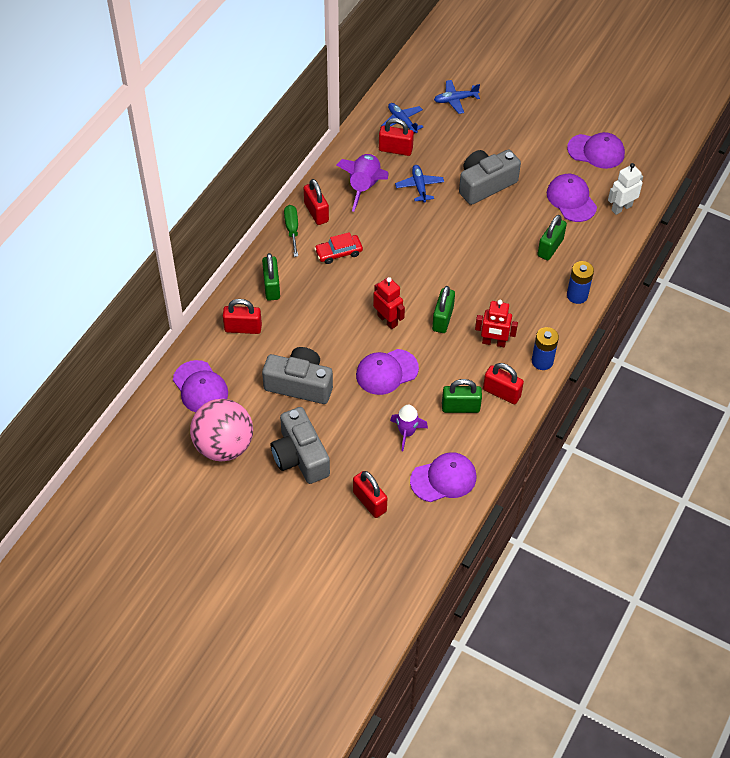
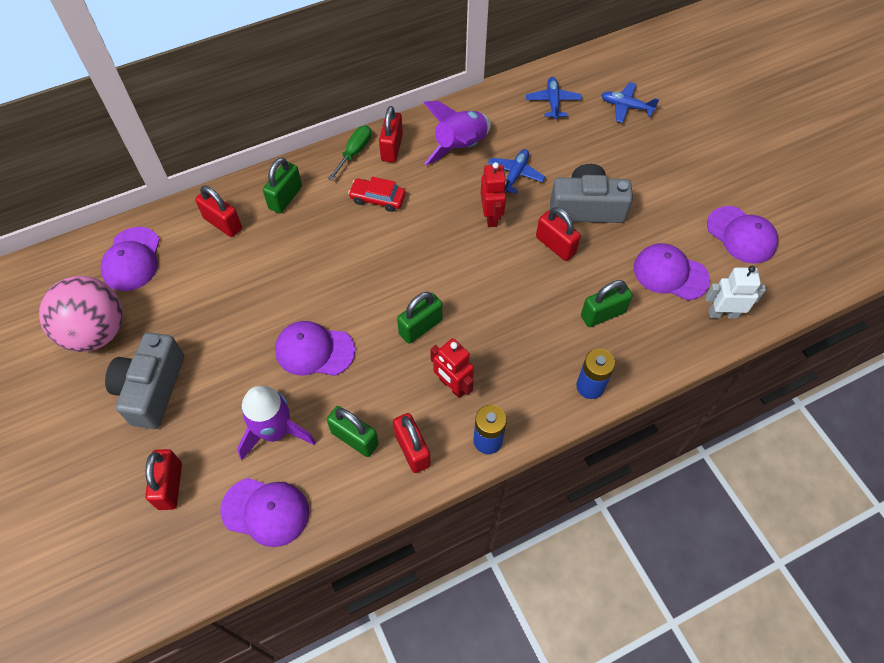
camera: 35 degrees right, 5 degrees up
(300, 384) = (221, 312): grey camera -> none
(387, 320) = (364, 295): red robot -> red robot (491, 216)
(395, 149) = (522, 126): red padlock -> red padlock (555, 245)
(406, 433) = (275, 431): purple rocket -> purple rocket, size x1.52
(571, 199) = (670, 273): purple cap -> purple cap turned 75 degrees counterclockwise

